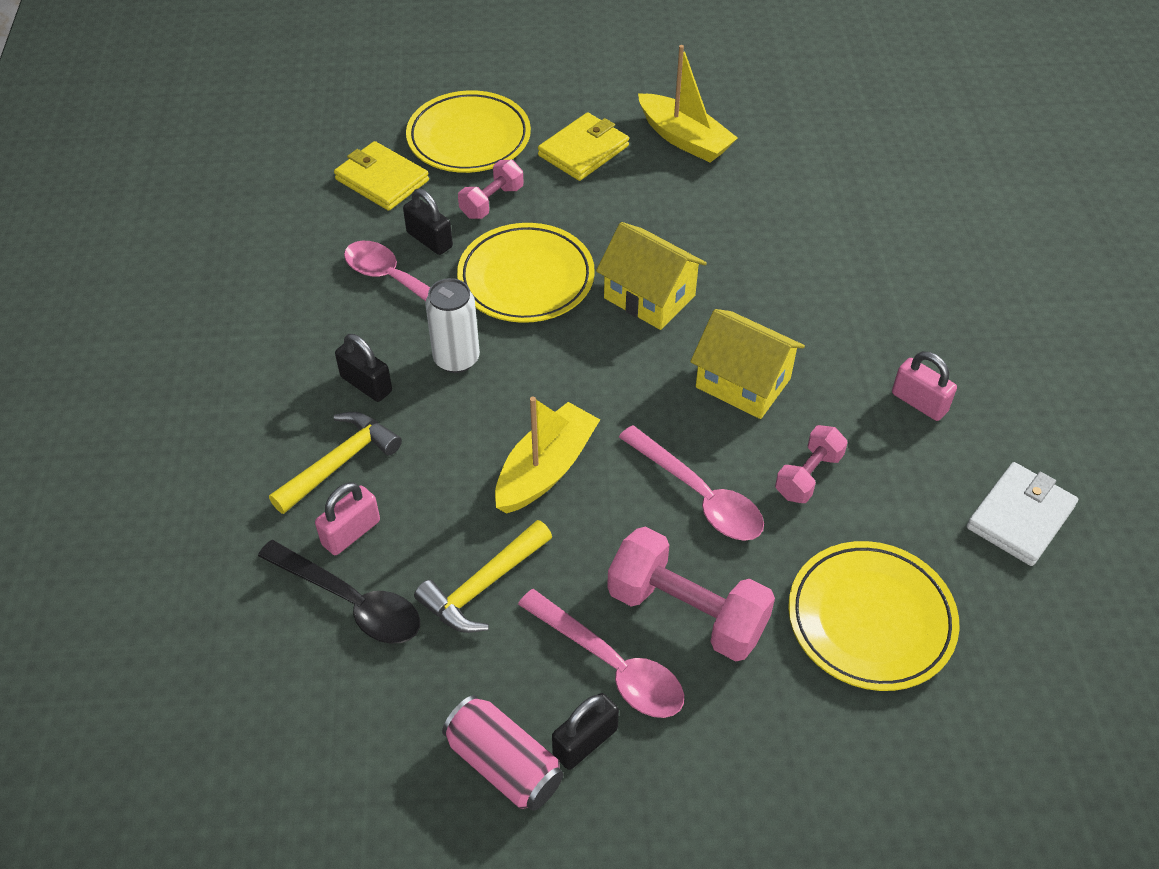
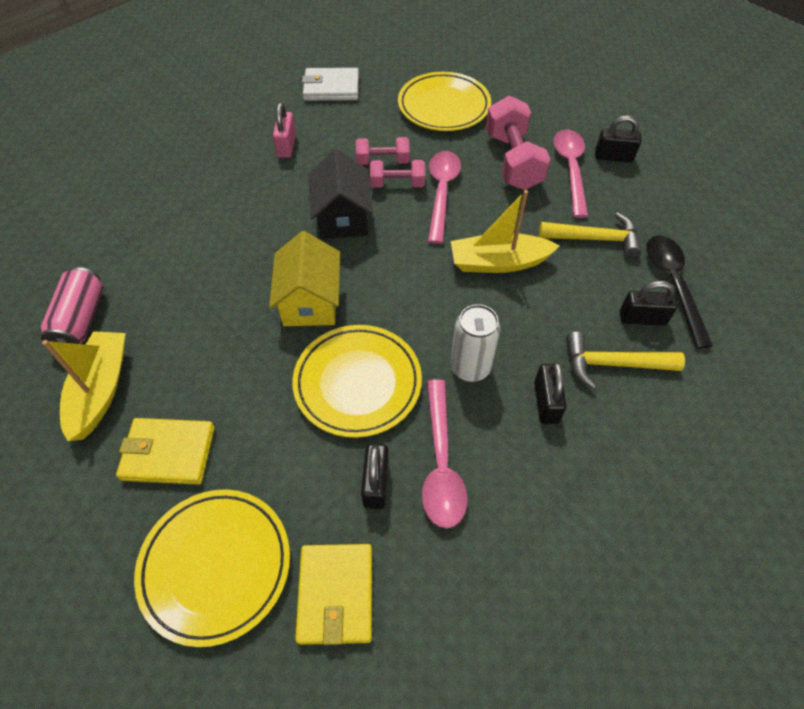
camera: 130 degrees left, 5 degrees up
(351, 532) = (642, 318): pink padlock -> black padlock
(491, 202) = (291, 473): pink dumbbell -> pink dumbbell (397, 184)
(504, 764) = (657, 174): pink can -> pink can (81, 319)
(743, 383) = (342, 217): yellow house -> black house

